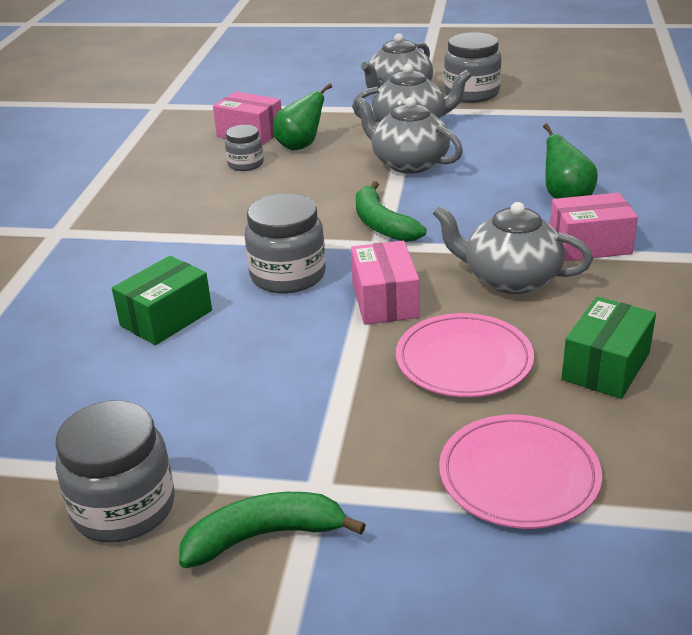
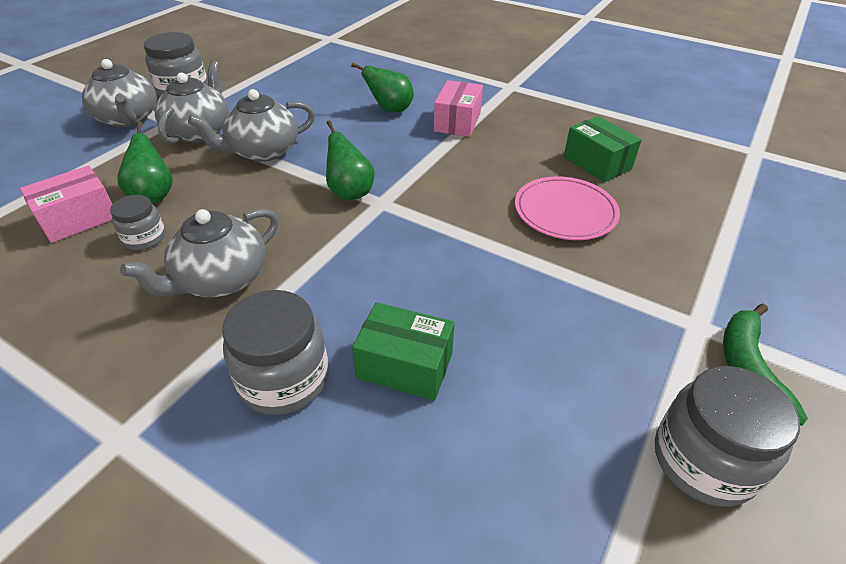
camera: 70 degrees left, 10 degrees up
(166, 318) = (405, 366): green box -> green box turned 45 degrees counterclockwise
(288, 275) = (389, 264): grey jar -> grey jar (284, 379)
(382, 224) = (350, 192): green banana -> green pear
(385, 301) = (467, 223): pink box -> none
(510, 279) = (476, 163): grey teapot -> grey teapot (221, 279)
(519, 475) = (697, 229): pink plate -> none

